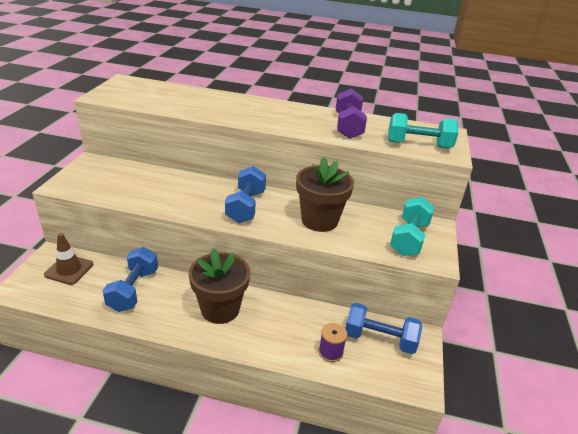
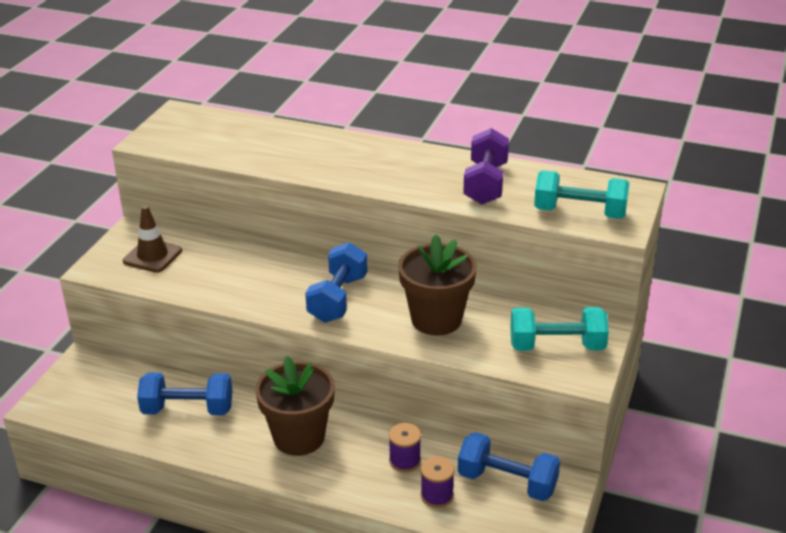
camera: 10 degrees right, 0 degrees up
(69, 269) = (105, 381): brown traffic cone -> brown traffic cone (152, 256)
(133, 290) = (188, 409): blue dumbbell -> blue dumbbell turned 75 degrees clockwise
(302, 325) = (405, 461): none -> purple spool
(409, 238) = (556, 346): turquoise dumbbell -> turquoise dumbbell turned 60 degrees clockwise

